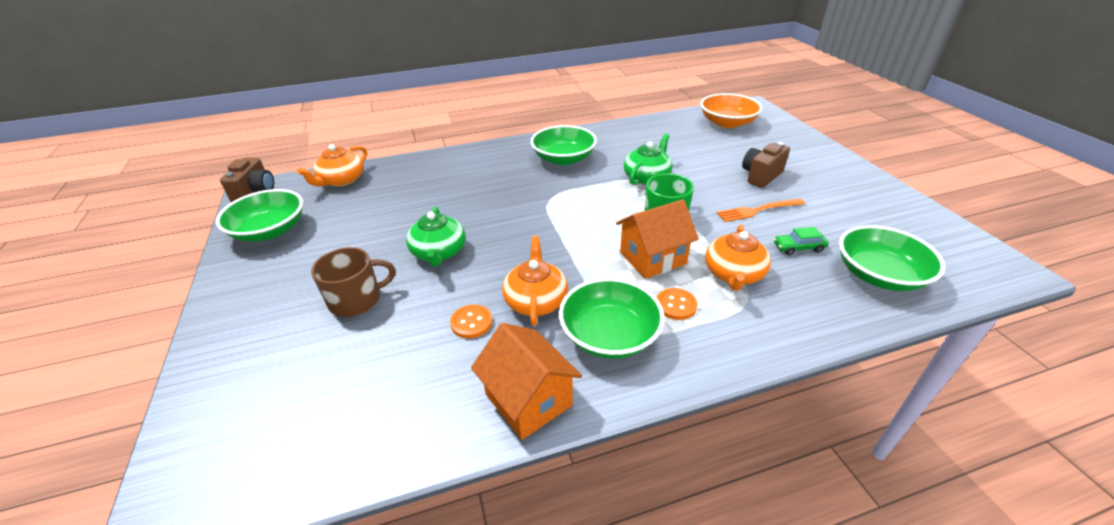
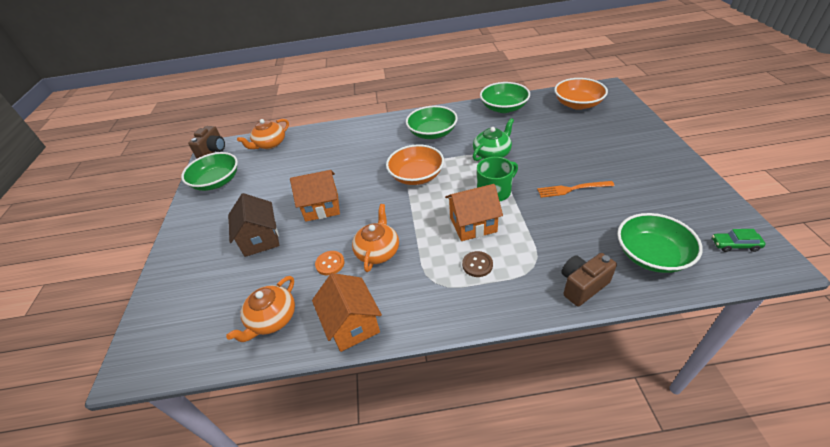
camera: 15 degrees right, 5 degrees up
(356, 300) = (260, 239): brown mug -> brown house
(439, 252) = (321, 207): green teapot -> orange house
(559, 207) = (416, 176): none -> orange bowl
(609, 335) = (421, 283): green bowl -> green bowl (504, 108)
(676, 305) = (477, 265): orange button -> brown button
(733, 274) = (531, 243): orange teapot -> orange teapot (272, 319)
(761, 176) = (587, 157): brown camera -> brown camera (582, 286)
(798, 247) = (593, 225): green car -> green car (735, 245)

